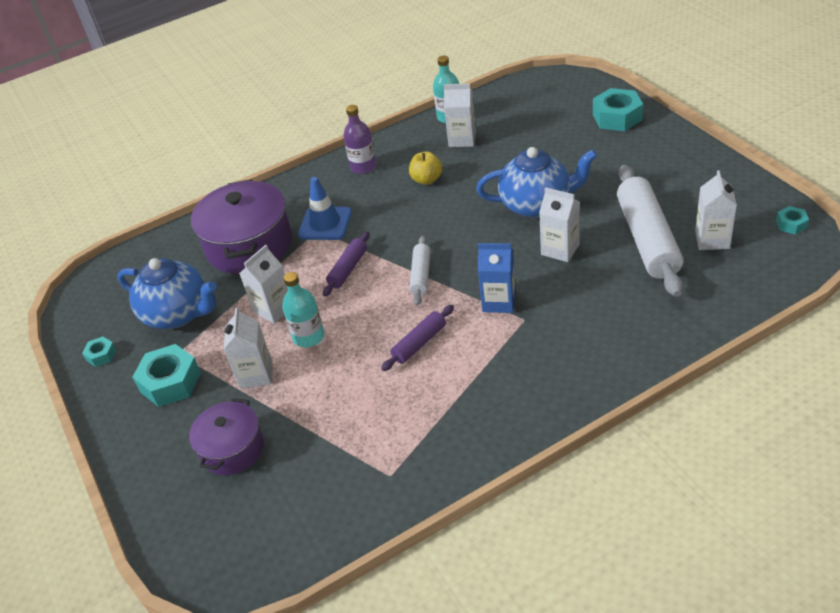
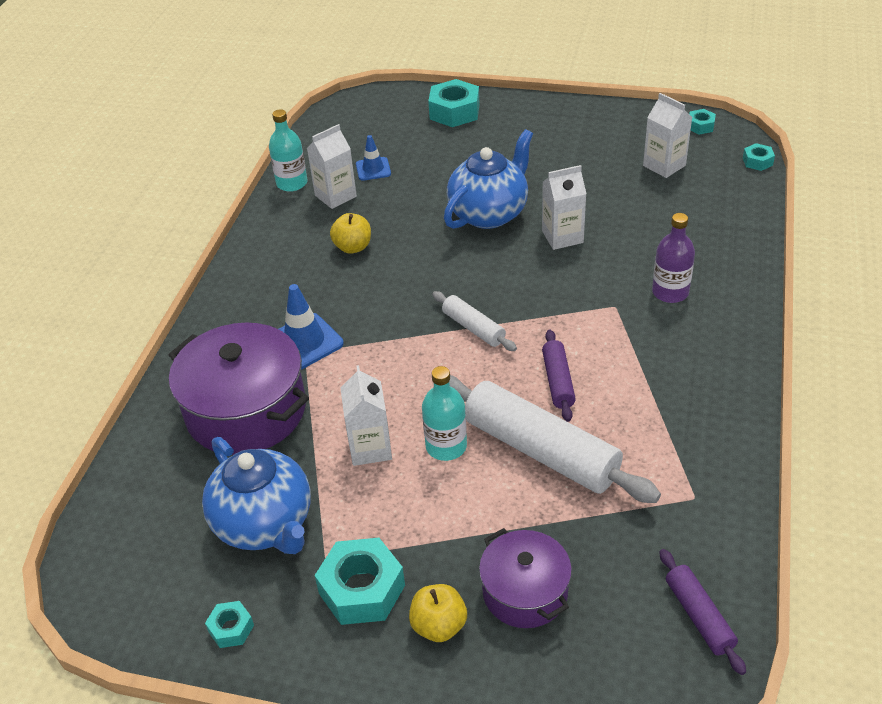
camera: 50 degrees left, 0 degrees up
(174, 430) = (439, 626): none -> yellow apple
(179, 314) = (265, 524): blue teapot -> blue teapot turned 75 degrees clockwise
(256, 374) = (444, 514): white carton -> none
(348, 269) = (393, 366): purple rolling pin -> purple rolling pin (699, 616)
(363, 167) = (266, 270): purple bottle -> purple bottle (670, 292)
(499, 301) = (574, 306): blue carton -> none
(508, 132) = (373, 169): none -> blue traffic cone
(647, 239) = (618, 191): white rolling pin -> white rolling pin (540, 451)
(796, 279) = (757, 161): none -> turquoise nut

